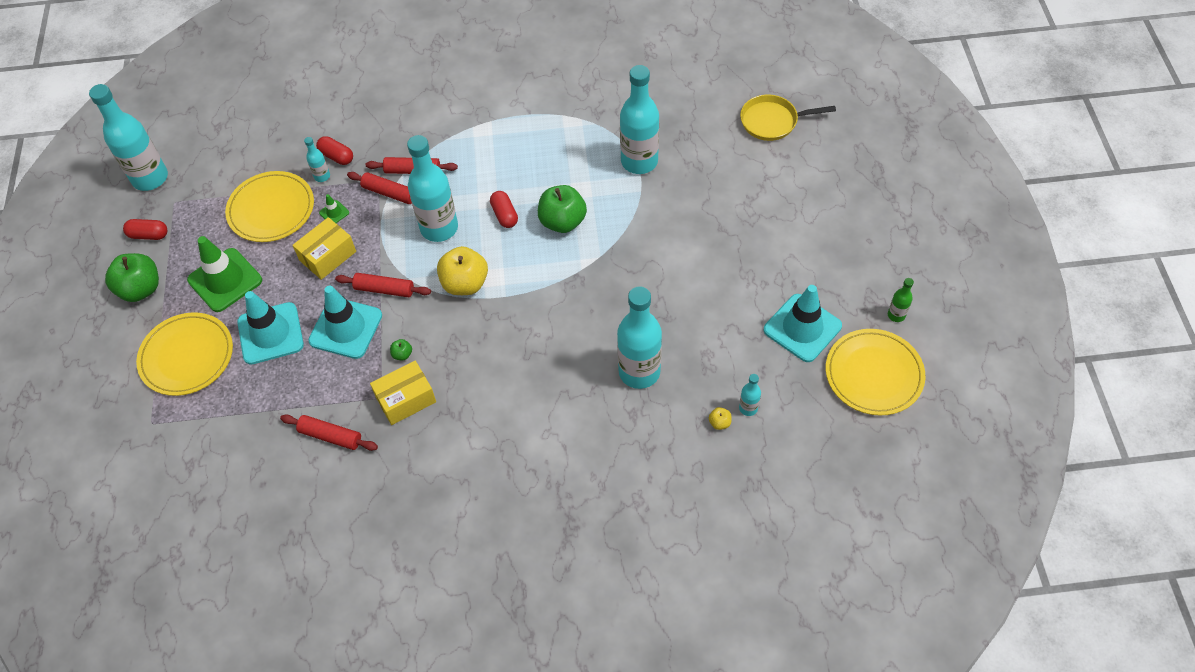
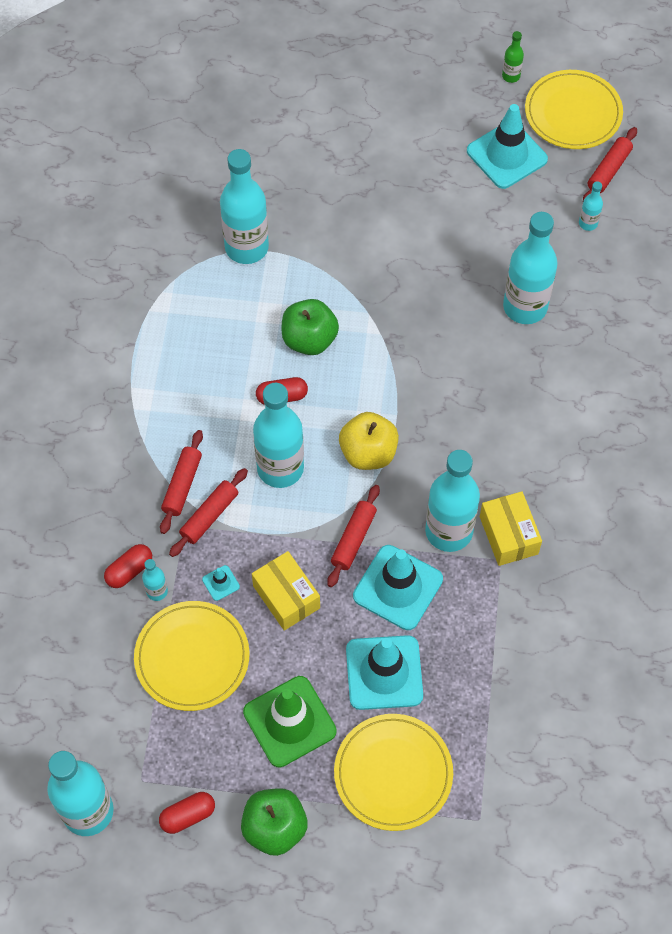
camera: 80 degrees left, 5 degrees up
(149, 235) = (188, 815): red capsule -> red capsule turned 45 degrees clockwise
(330, 436) = (539, 618): red rolling pin -> red rolling pin (608, 170)
(334, 213) = (221, 583): green traffic cone -> turquoise traffic cone
(402, 354) = (449, 531): green apple -> turquoise bottle
(719, 423) = (599, 251): yellow apple -> none
(772, 121) = (231, 110): yellow pan -> none

